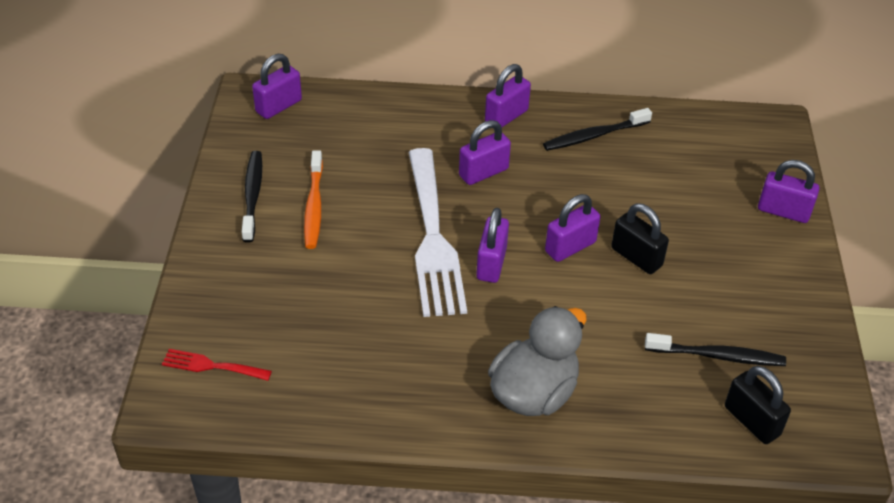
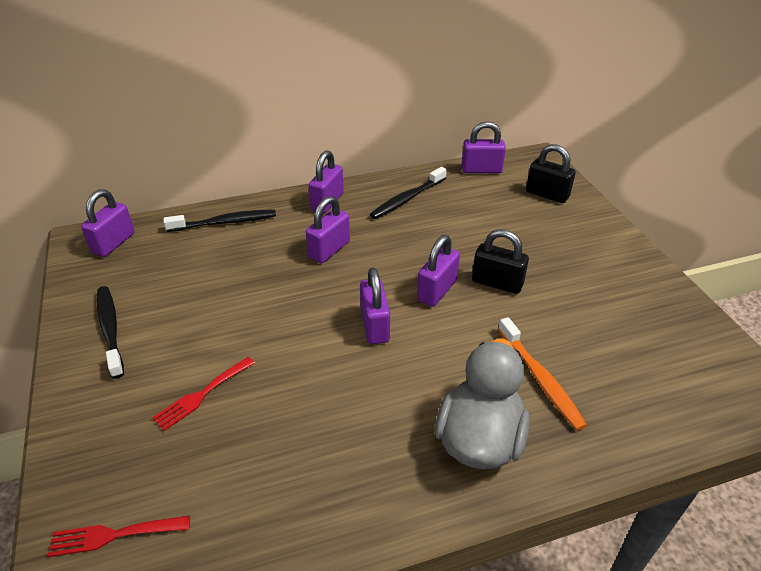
camera: 20 degrees left, 5 degrees down
(312, 279) = (202, 395): none -> red fork
(314, 206) = (179, 322): orange toothbrush -> orange toothbrush (540, 379)
(433, 238) = (309, 319): white fork -> none
(717, 356) = (617, 347): black toothbrush -> black toothbrush (225, 222)
(751, 421) = (685, 397): black padlock -> black padlock (547, 194)
(783, 211) = (585, 216): purple padlock -> purple padlock (481, 170)

